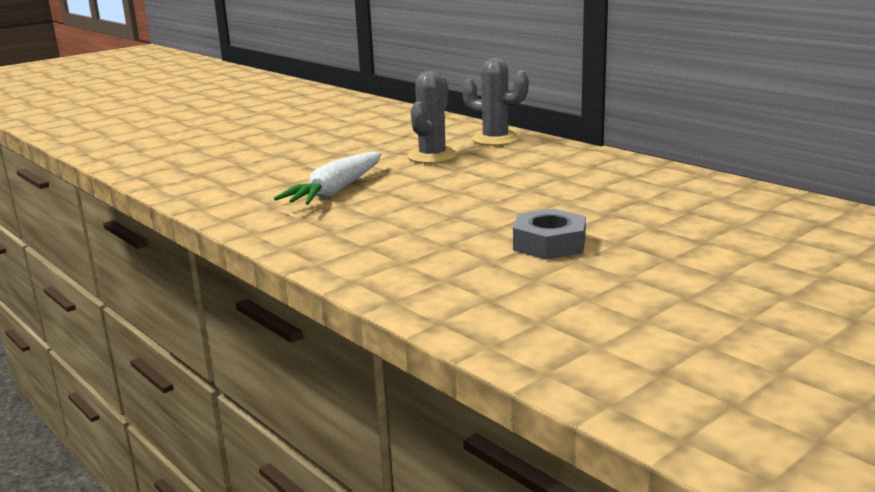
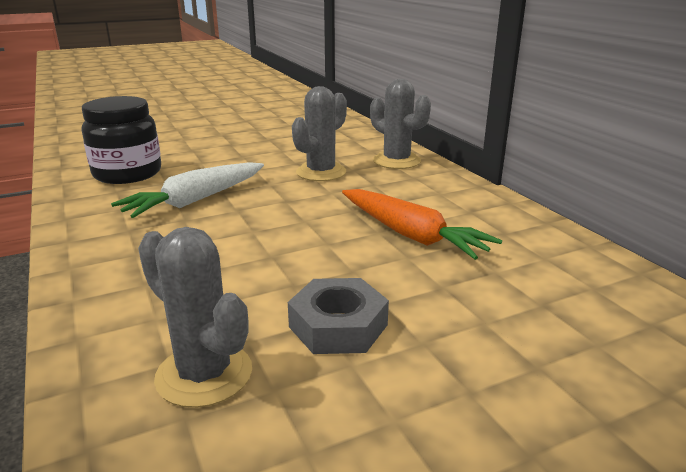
camera: 15 degrees right, 5 degrees up
(237, 181) = (127, 174): none -> black jar
(478, 280) = (204, 374): none -> grey cactus
(557, 187) = (411, 235): none -> orange carrot

